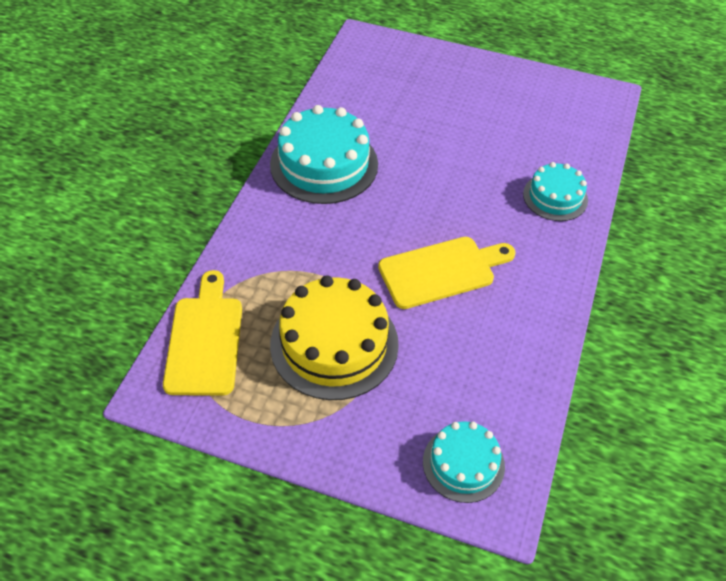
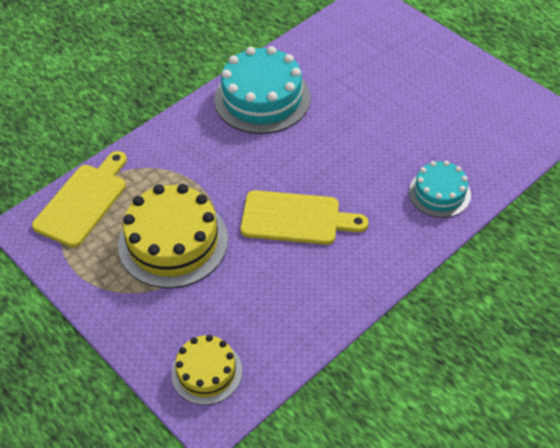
camera: 30 degrees right, 0 degrees up
(463, 463) = (207, 372): turquoise cake -> yellow cake

